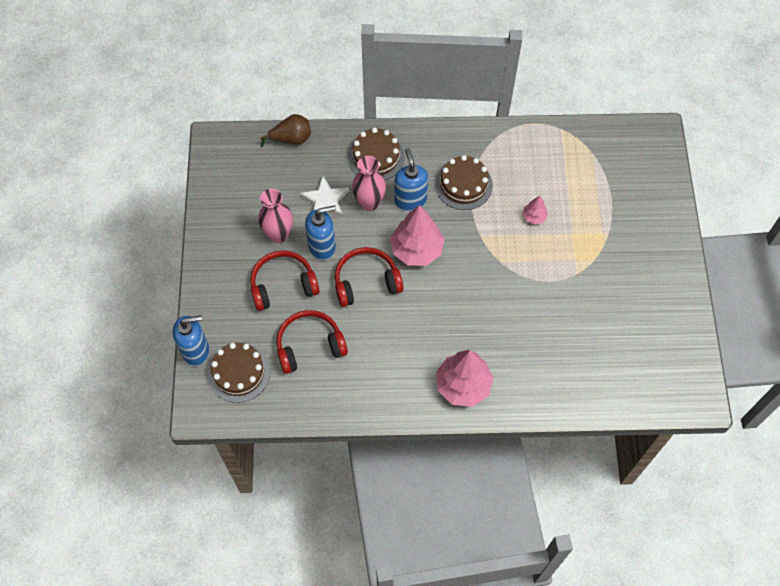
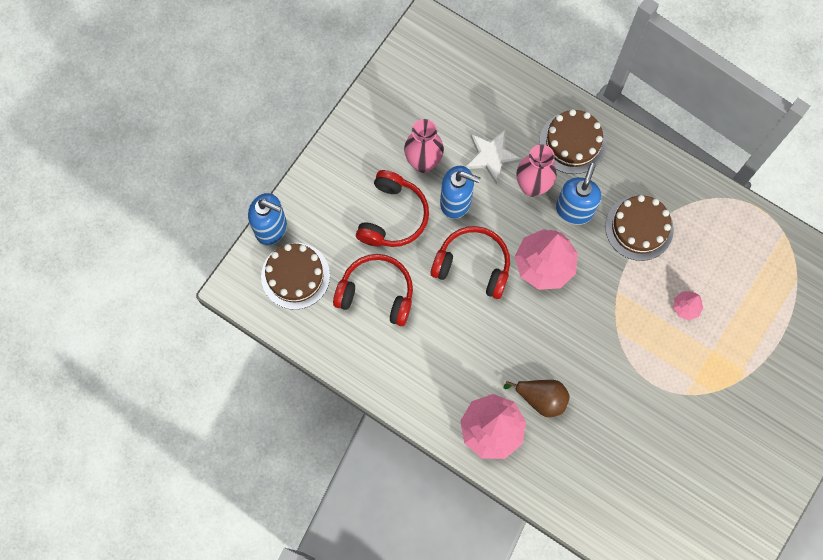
camera: 35 degrees right, 10 degrees up
(283, 285) = (393, 216): red headphones -> red headphones turned 90 degrees clockwise
(291, 139) = (503, 70): brown pear -> brown pear (541, 398)

